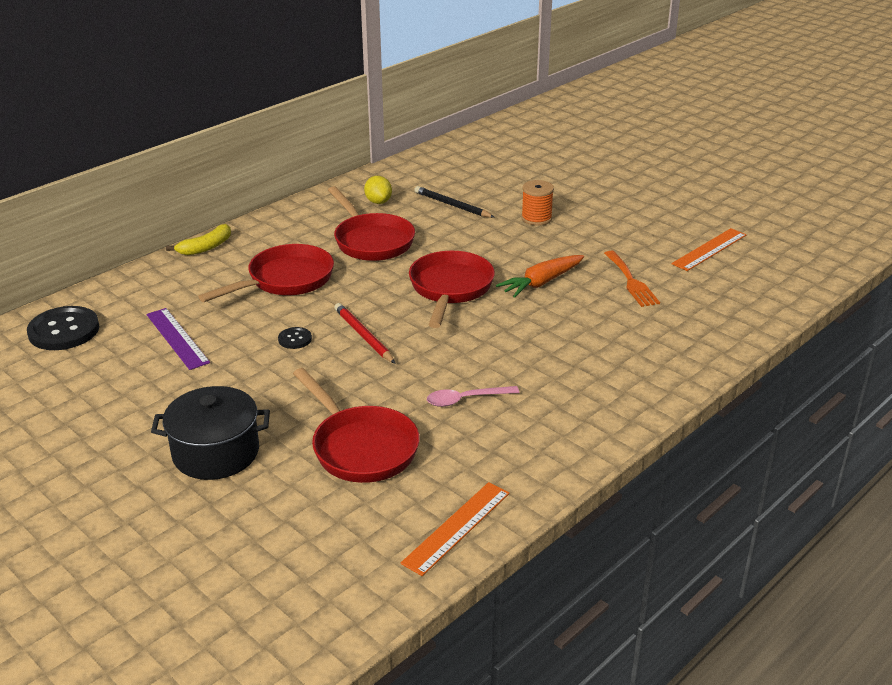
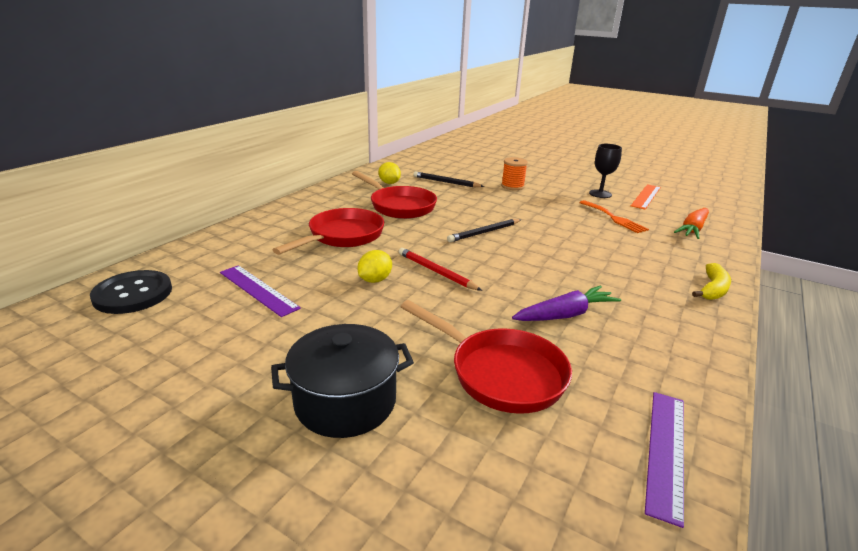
camera: 15 degrees left, 5 degrees down
(206, 247) = (260, 218): yellow banana -> yellow banana (713, 289)
(295, 339) = (375, 280): black button -> yellow lemon
(450, 289) = (484, 232): red pan -> black pencil
(457, 527) = (666, 451): orange ruler -> purple ruler
(465, 399) = (565, 315): pink spoon -> purple carrot
(542, 282) = (551, 223): orange carrot -> orange carrot (693, 229)
(647, 240) = (600, 194): none -> black goblet

